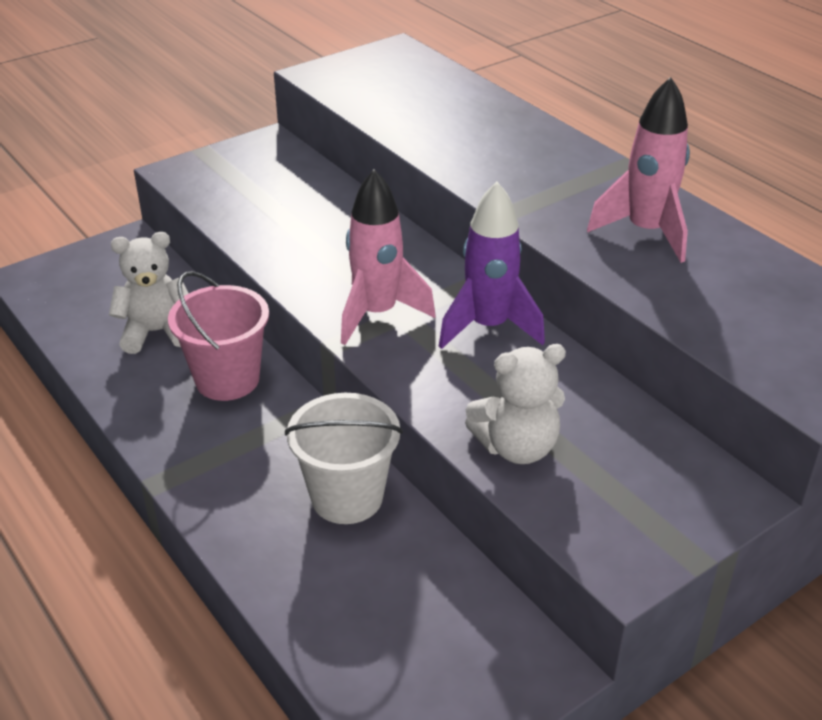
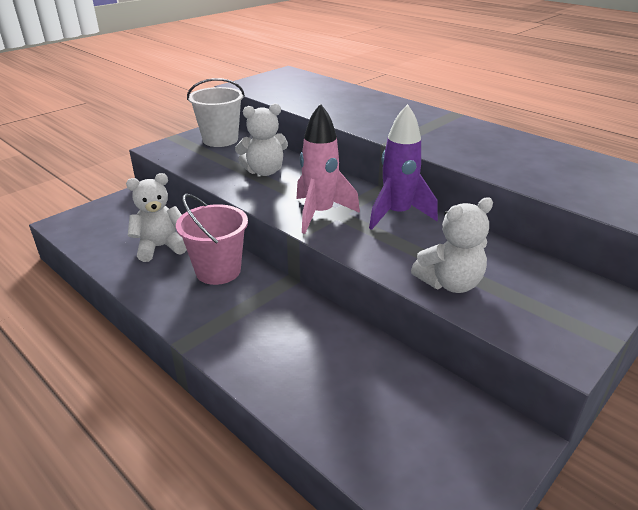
camera: 10 degrees left, 5 degrees down
(320, 230) = (264, 171): none -> white teddy bear
(347, 497) = (326, 337): white bucket -> white bucket (220, 140)
(646, 232) = (488, 145): pink rocket -> none

